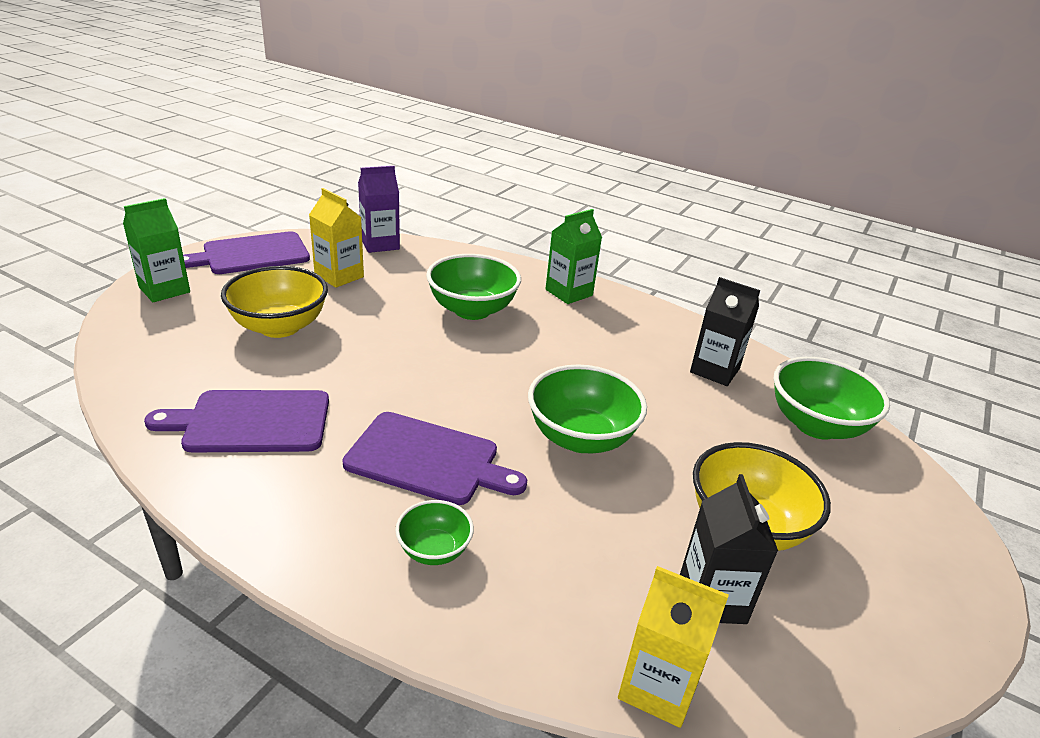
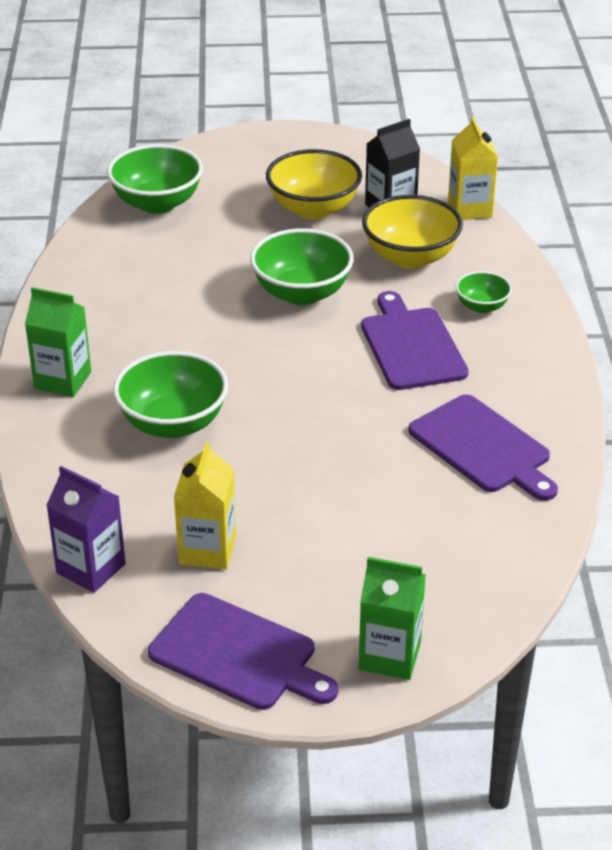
camera: 120 degrees left, 5 degrees up
(279, 327) = (350, 523): yellow bowl -> yellow bowl (410, 257)
(715, 370) = (125, 261): black carton -> none

